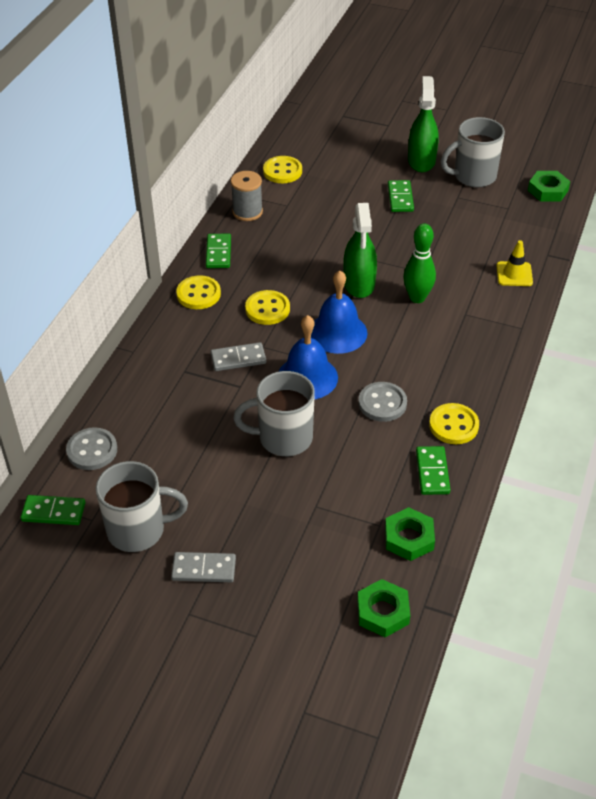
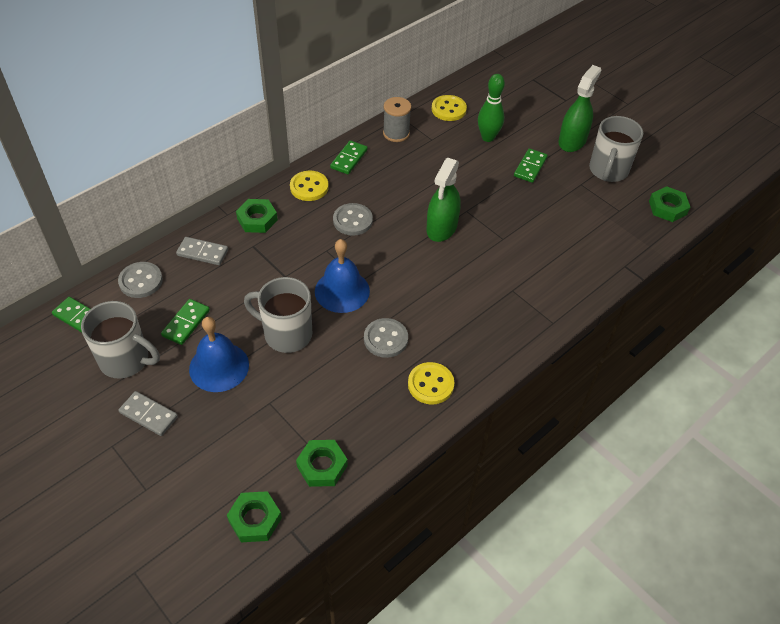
camera: 25 degrees right, 5 degrees up
(168, 344) = (257, 219): none -> green nut
(238, 359) = (300, 253): grey domino -> grey domino (202, 253)
(267, 309) = (352, 220): yellow button -> grey button
(337, 332) = (394, 263): blue bell -> blue bell (219, 367)
(417, 298) = (481, 259): green bowling pin -> green bowling pin (488, 137)
(432, 472) = (383, 417): green domino -> green domino (186, 323)
(473, 176) = (608, 171): grey mug -> grey mug turned 75 degrees counterclockwise
(514, 274) = (581, 272): yellow traffic cone -> none

